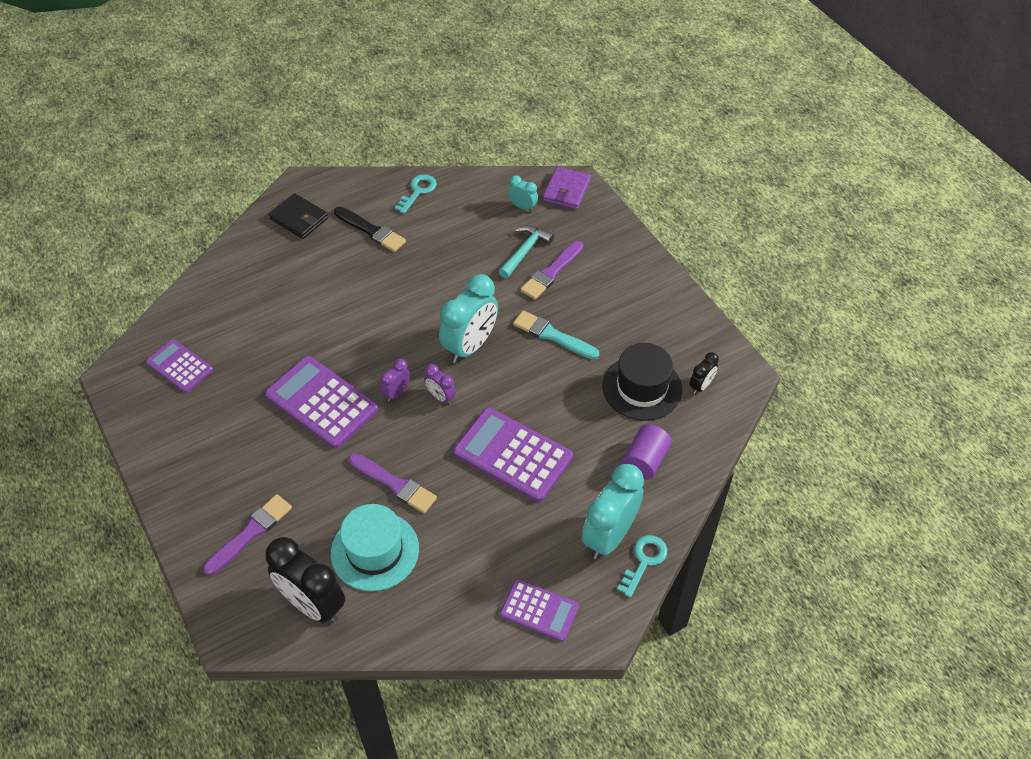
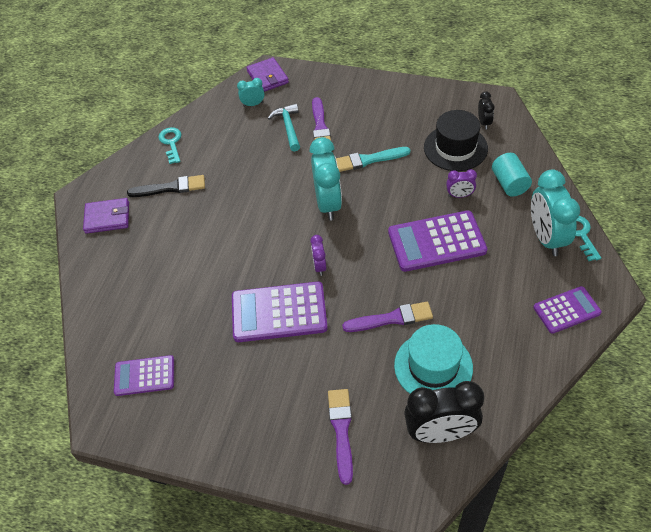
camera: 40 degrees left, 0 degrees up
(299, 218) = (107, 217): black wallet -> purple wallet
(441, 397) = (350, 246): purple clock -> purple clock (459, 195)
(645, 460) = (509, 183): purple cylinder -> turquoise cylinder

